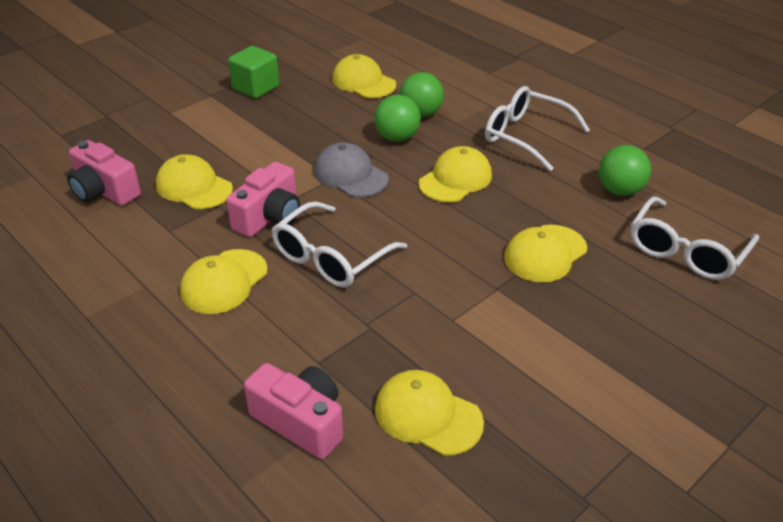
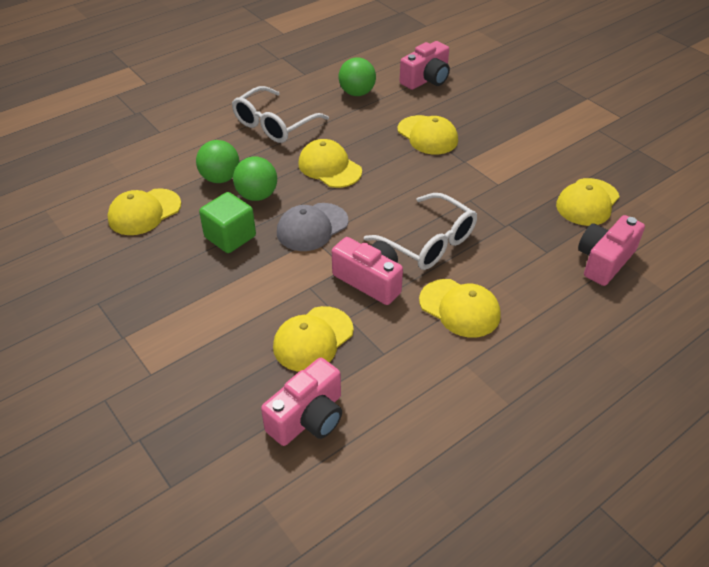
camera: 85 degrees left, 5 degrees up
(256, 88) = (122, 296): green cube -> green cube (230, 237)
(686, 250) = (426, 79): white glasses -> pink camera

